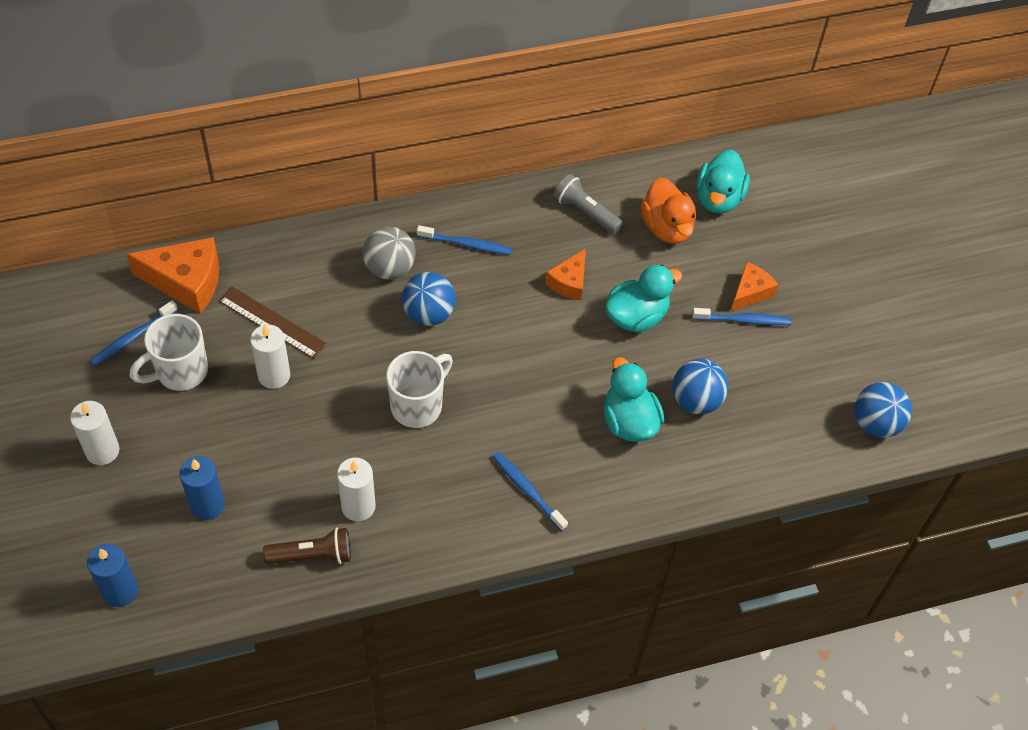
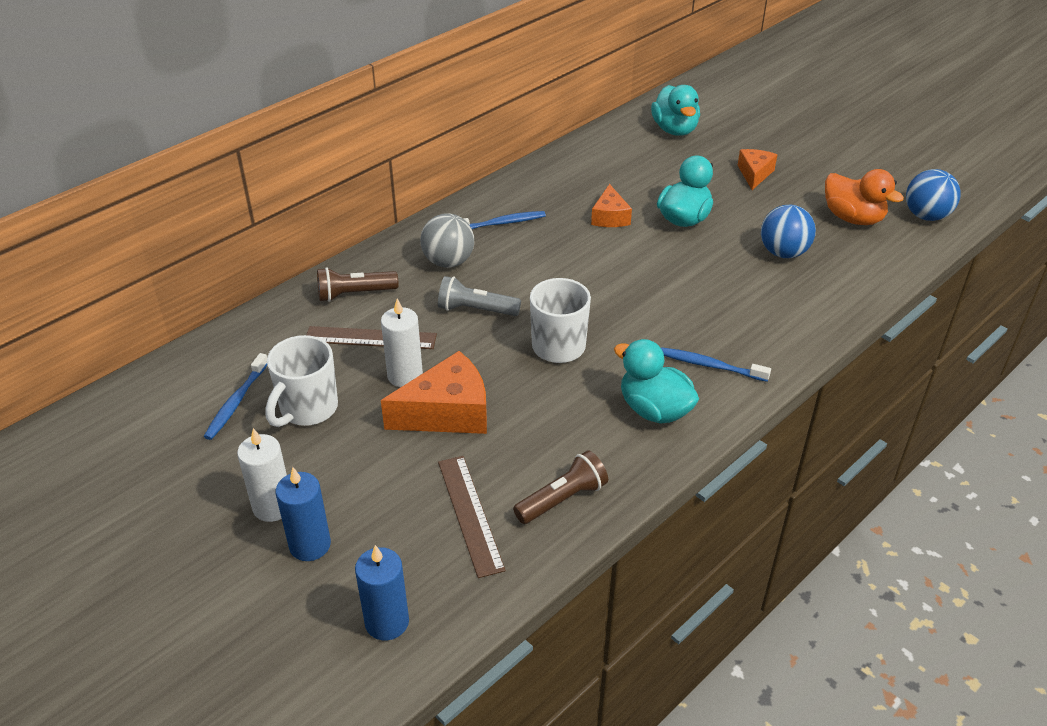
camera: 25 degrees left, 15 degrees down
(186, 282) = (260, 340): orange cheese -> orange cheese (447, 412)
(207, 505) = (422, 504): blue candle -> blue candle (310, 545)
(236, 532) = (470, 514): none -> brown ruler
(289, 268) = (354, 294): none -> brown flashlight
(358, 506) = (572, 441): white candle -> none
(428, 314) = (510, 279): blue ball -> none
(585, 212) = (580, 171): grey flashlight -> grey flashlight (475, 310)
(629, 421) = (746, 286): turquoise duck -> turquoise duck (654, 410)
(667, 227) = (653, 159): orange duck -> orange duck (853, 218)
(743, 320) = (767, 192): blue toothbrush -> none

